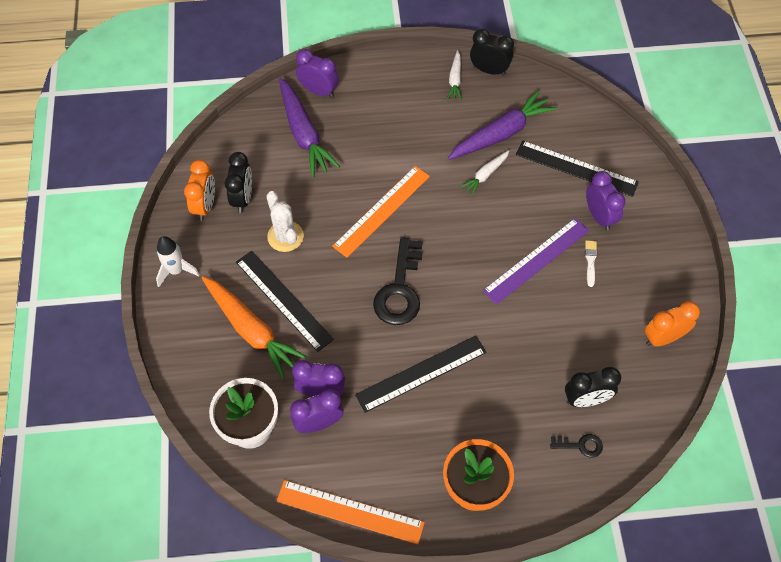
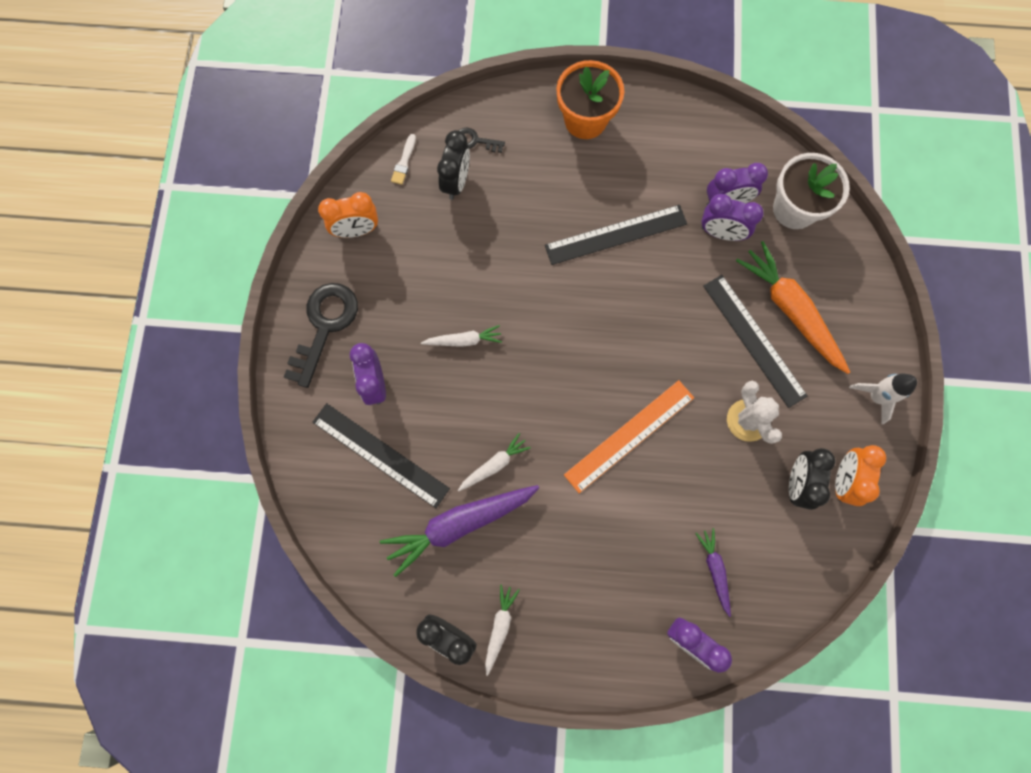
camera: 170 degrees left, 15 degrees up
(304, 133) = (714, 570): purple carrot -> purple carrot, size x0.52
(350, 511) = (704, 119): orange ruler -> none
(400, 289) = (623, 331): black key -> black key (324, 327)
(536, 260) = (463, 340): purple ruler -> white carrot
(586, 399) = (456, 182): black clock -> black clock turned 105 degrees clockwise
(590, 261) = (403, 329): white brush -> white brush (404, 162)

